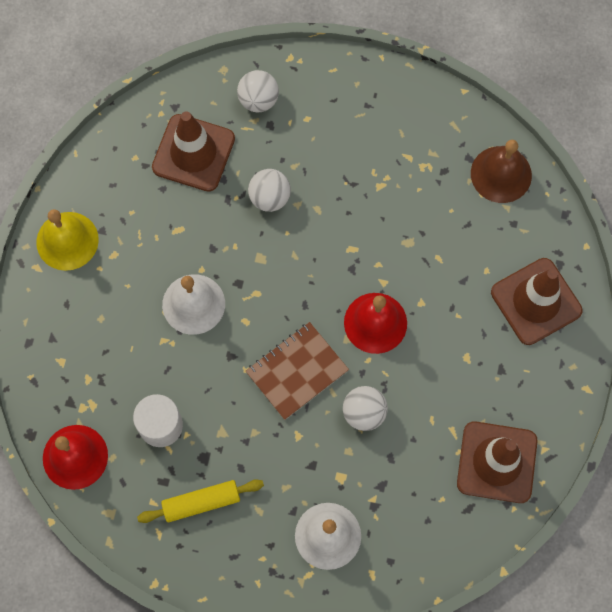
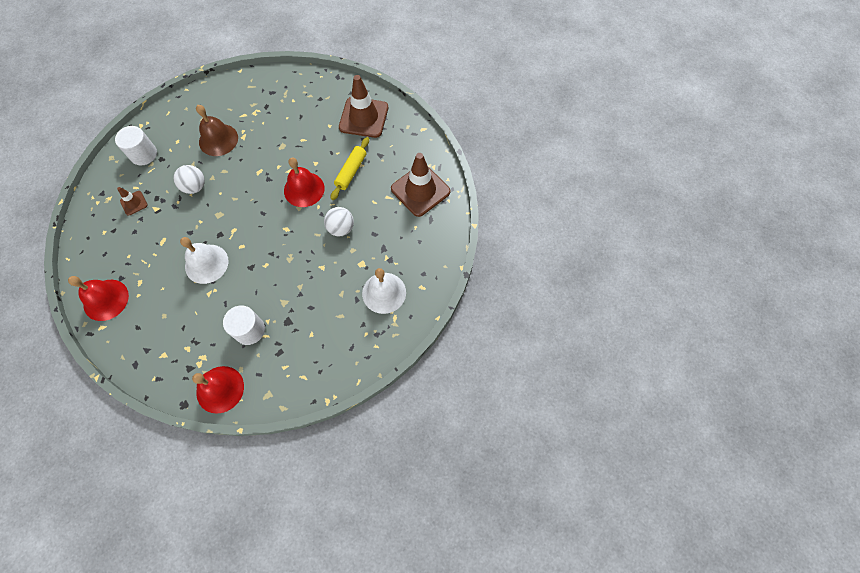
camera: 50 degrees left, 5 degrees down
(67, 241) = (106, 300): yellow bell -> red bell
(193, 153) = (134, 203): brown traffic cone -> brown traffic cone, size x0.47
(201, 502) = (309, 341): yellow rolling pin -> yellow rolling pin (351, 171)
(258, 100) = (143, 154): white ball -> white cylinder
(297, 371) = (290, 242): brown notebook -> none
(501, 174) = (292, 86): brown bell -> brown bell (218, 139)

